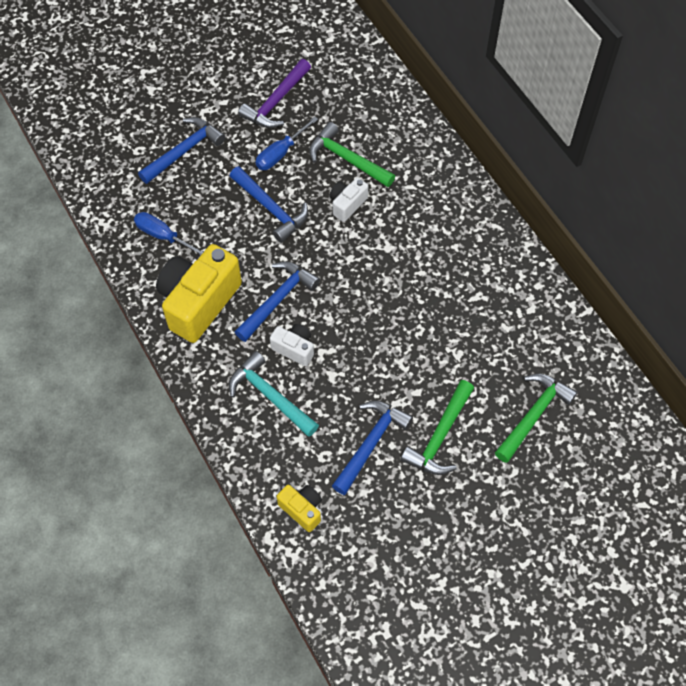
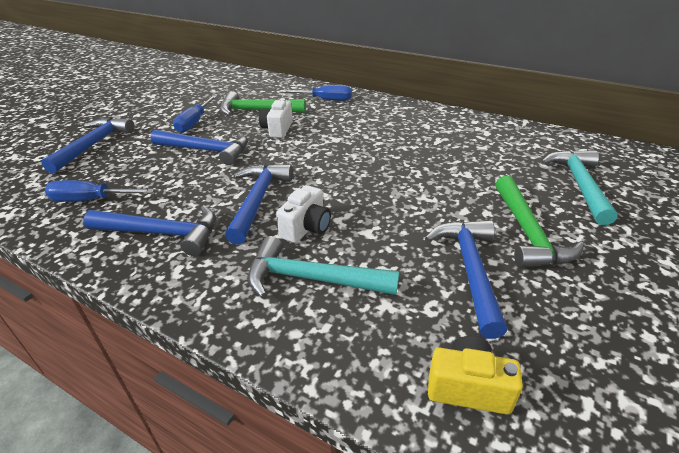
camera: 30 degrees left, 25 degrees down
(199, 302) = (162, 233): yellow camera -> blue hammer
(276, 102) = (173, 103): purple hammer -> none
(294, 348) = (306, 228): white camera -> white camera turned 120 degrees clockwise
(424, 170) = (325, 100): none -> blue screwdriver
(533, 415) = (579, 184): green hammer -> turquoise hammer

